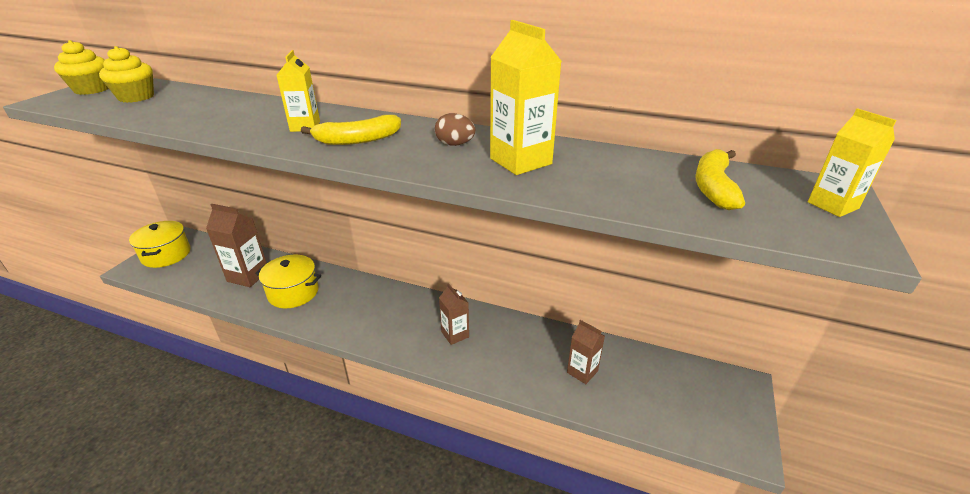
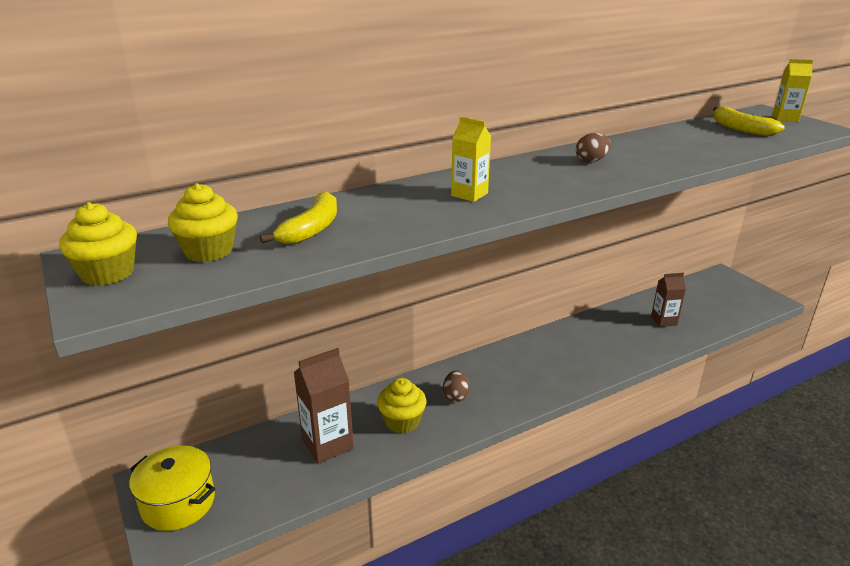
camera: 50 degrees left, 5 degrees down
(293, 292) = (402, 421): yellow pot -> yellow cupcake
(342, 302) = (455, 396): none -> brown egg
(358, 140) = (535, 184): yellow banana -> yellow banana (311, 229)
(455, 334) = (570, 354): brown carton -> none
(520, 161) = (648, 153): yellow carton -> none

